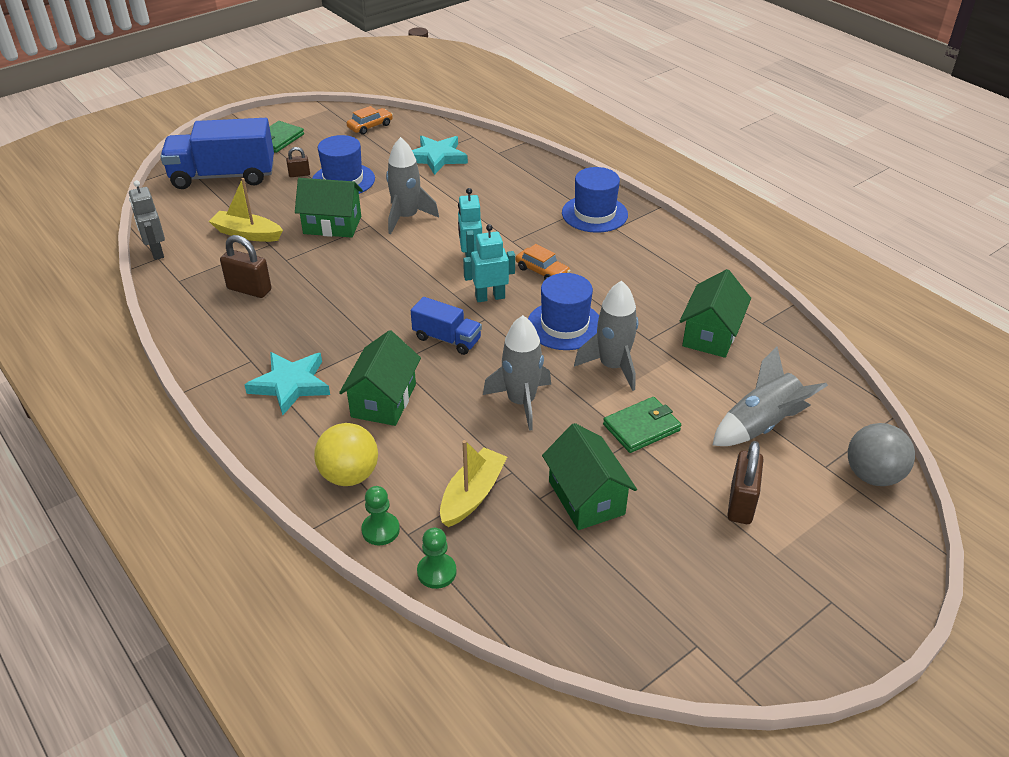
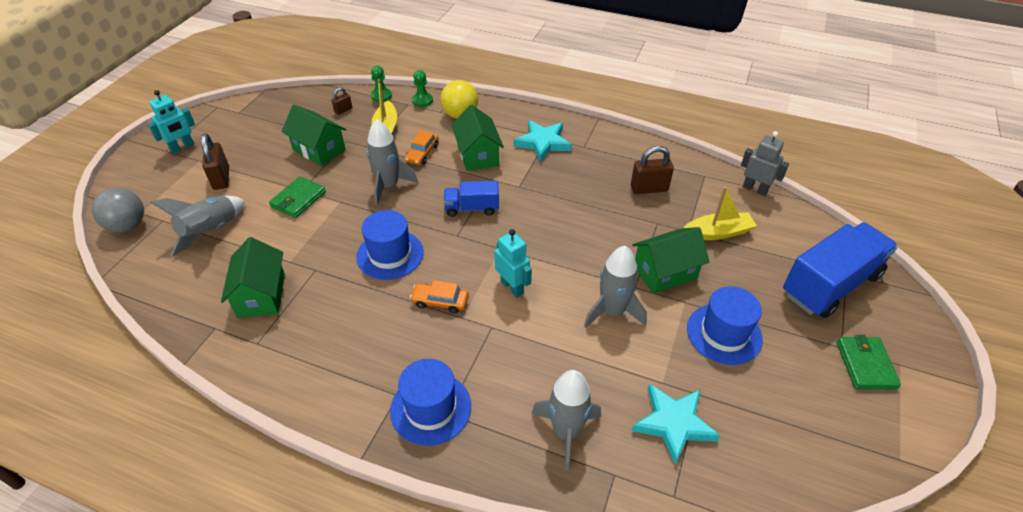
camera: 150 degrees right, 5 degrees up
(299, 174) = (772, 321): brown padlock -> brown padlock (343, 110)
(370, 126) = (810, 447): orange car -> orange car (422, 153)
(490, 297) = (467, 256): turquoise robot -> turquoise robot (182, 147)
(612, 366) = (335, 234): grey rocket -> grey rocket (566, 432)

